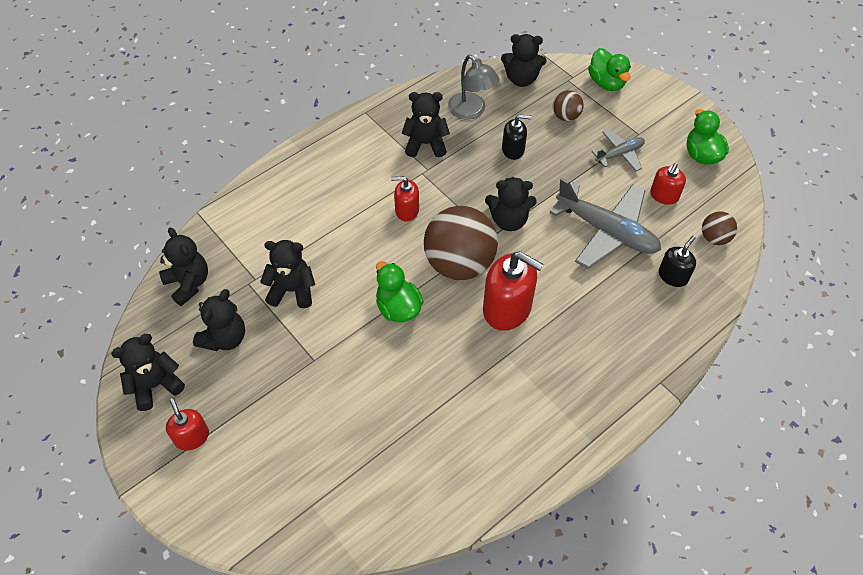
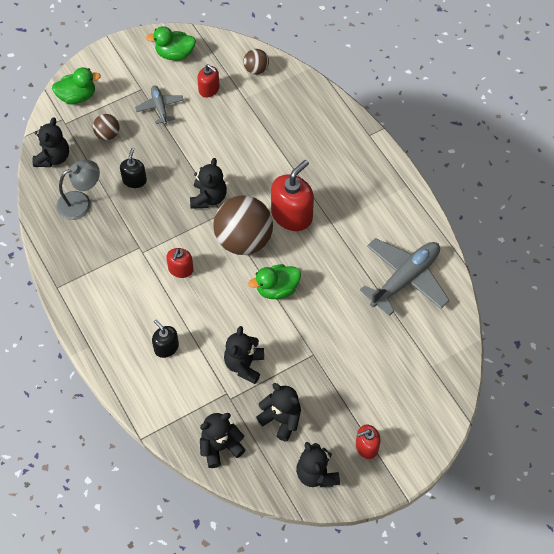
camera: 80 degrees left, 5 degrees up
(425, 144) = (110, 244): black teddy bear -> none
(606, 231) = (234, 135): grey plane -> grey plane (405, 279)
(673, 276) = (284, 104): black soap dispenser -> black soap dispenser (166, 347)

